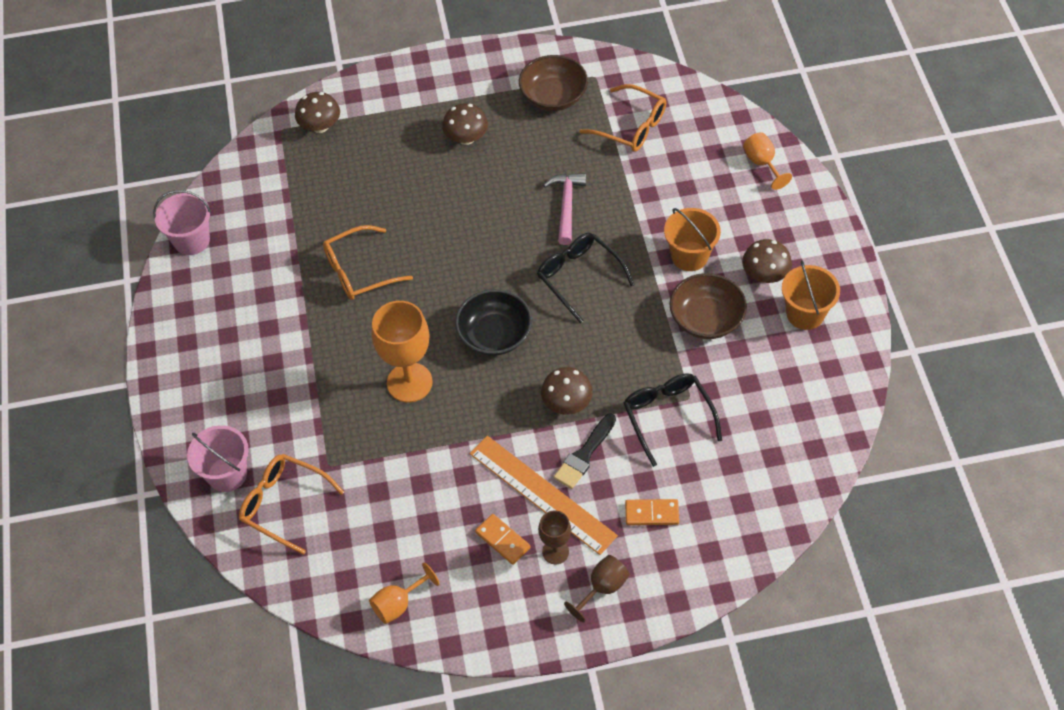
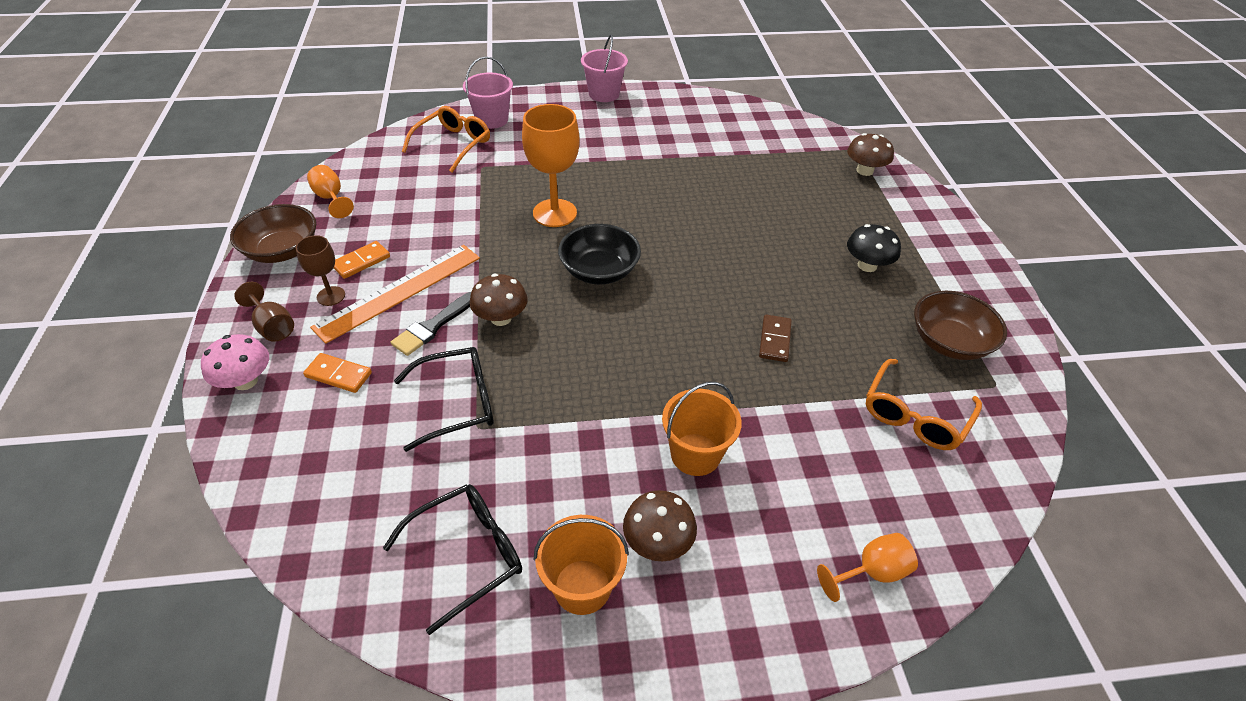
camera: 90 degrees right, 10 degrees down
(191, 240) = (725, 105): pink bucket -> pink bucket (604, 94)
(359, 271) = (687, 188): orange glasses -> none
(466, 138) = (867, 265): brown mushroom -> black mushroom
(566, 206) = (775, 340): pink hammer -> brown domino
(579, 277) = (669, 342): black glasses -> black glasses (467, 554)
(584, 455) = (433, 326): black brush -> black brush turned 90 degrees counterclockwise
(651, 513) = (338, 375): orange domino -> orange domino turned 75 degrees counterclockwise
(670, 585) = (245, 381): none -> pink mushroom
(706, 319) = (591, 460): brown bowl -> brown bowl (282, 250)

